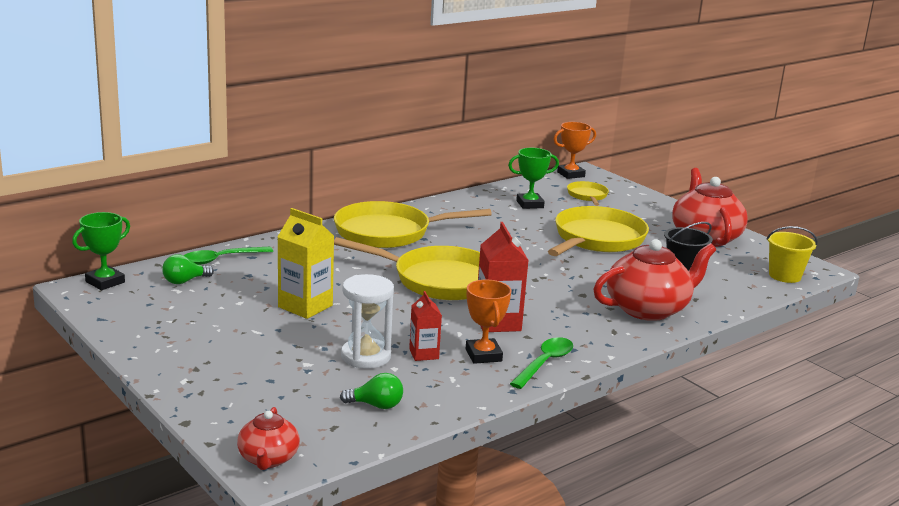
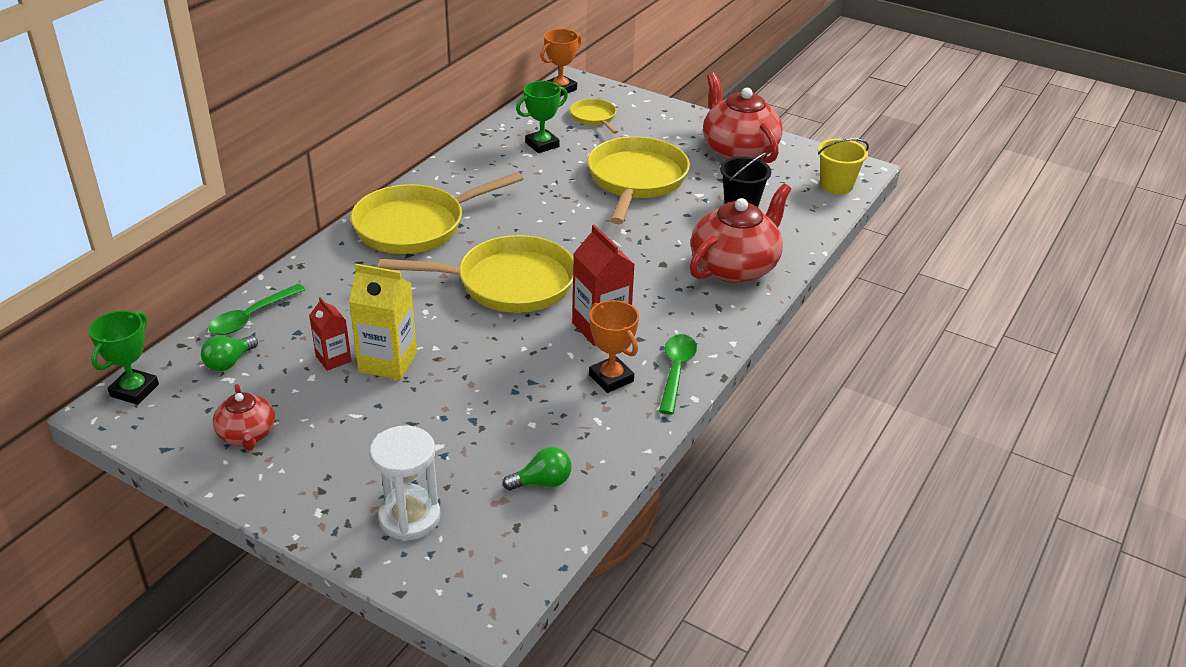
camera: 20 degrees left, 15 degrees up
(268, 459) = (474, 593): red teapot -> red teapot (247, 435)
(366, 356) = (493, 417): white hourglass -> white hourglass (409, 517)
(424, 354) = (551, 394): red carton -> red carton (333, 359)

